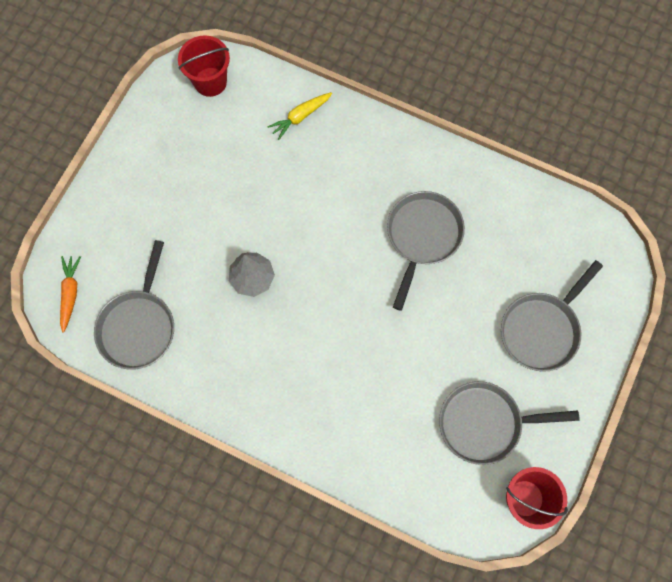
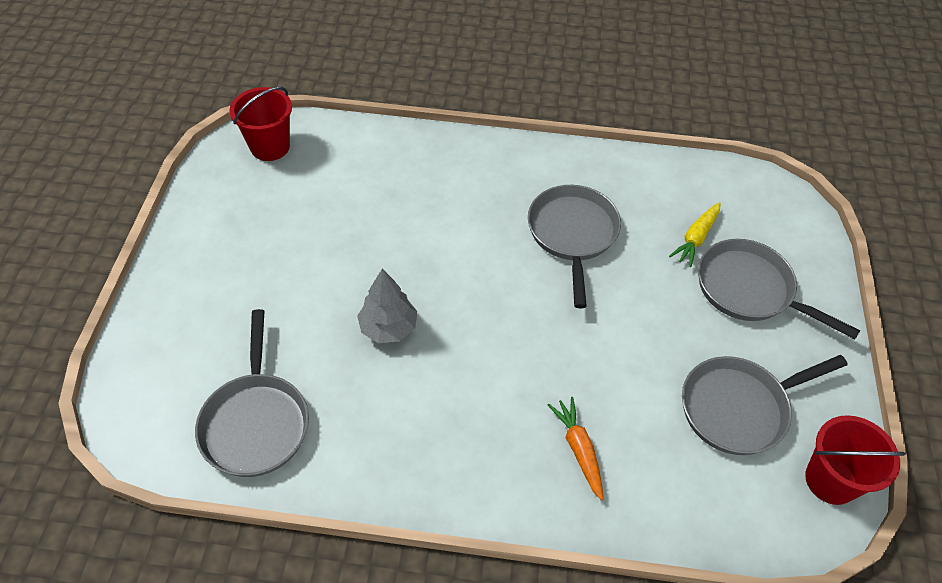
camera: 20 degrees left, 20 degrees down
(70, 293) = (150, 409): orange carrot -> orange carrot (578, 449)
(300, 117) = (386, 156): yellow carrot -> yellow carrot (696, 238)
(542, 329) = (750, 290): grey pan -> grey pan turned 105 degrees clockwise

